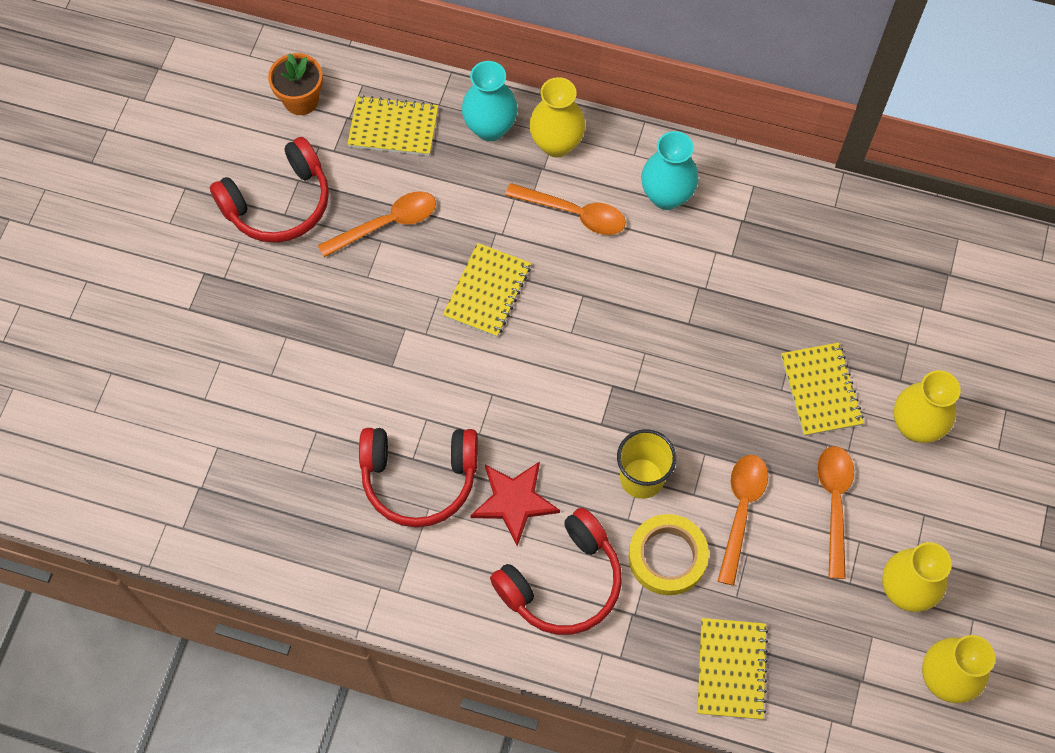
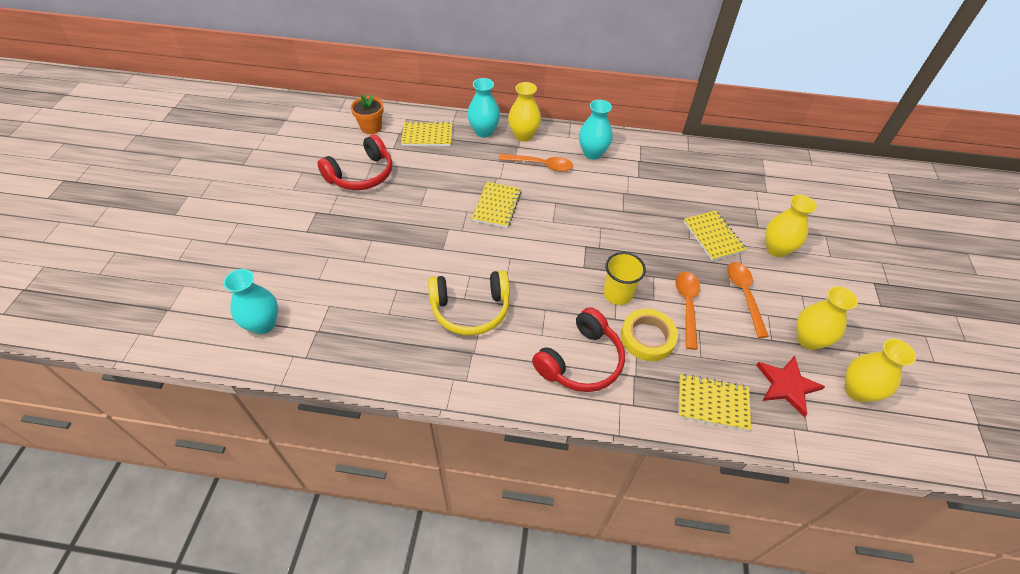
camera: 10 degrees left, 15 degrees down
(125, 467) = (263, 324): none -> turquoise vase
(387, 224) = (430, 179): orange spoon -> none
(419, 478) = (470, 309): red headphones -> yellow headphones
(514, 501) = (537, 316): red star -> red star (787, 385)
(731, 669) = (713, 403): yellow notebook -> yellow notebook turned 75 degrees counterclockwise

